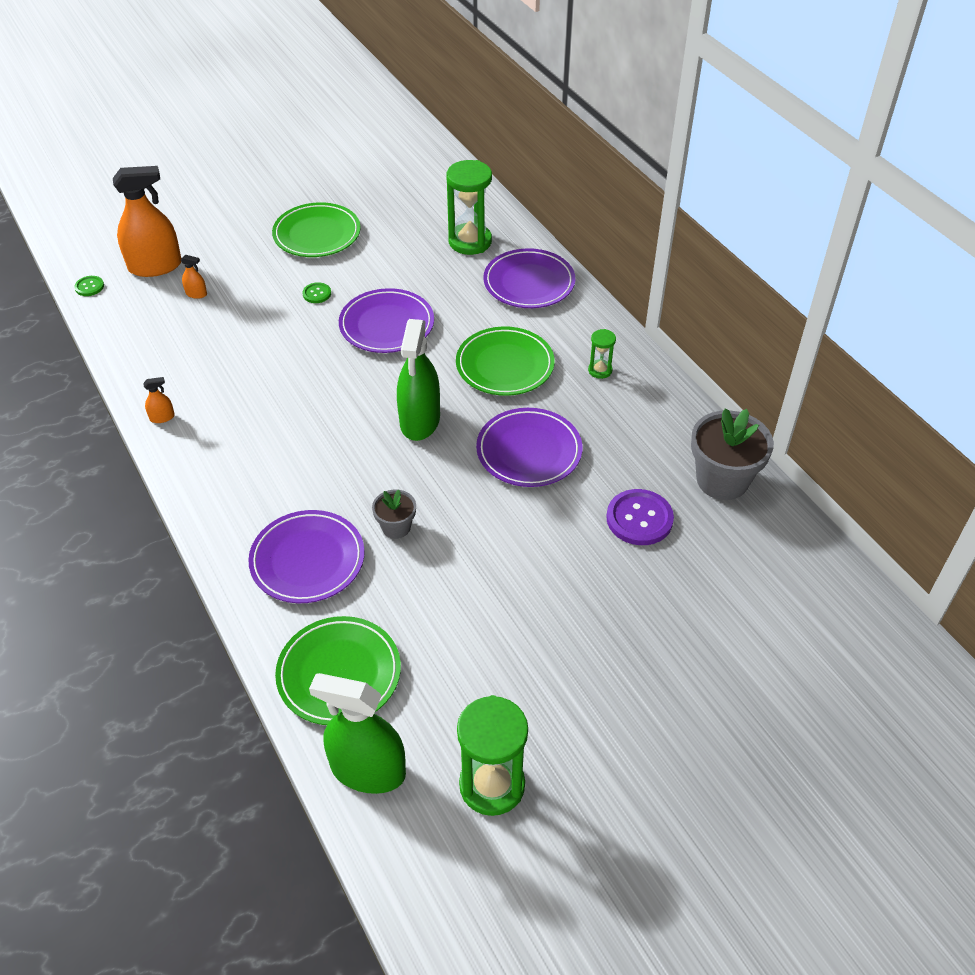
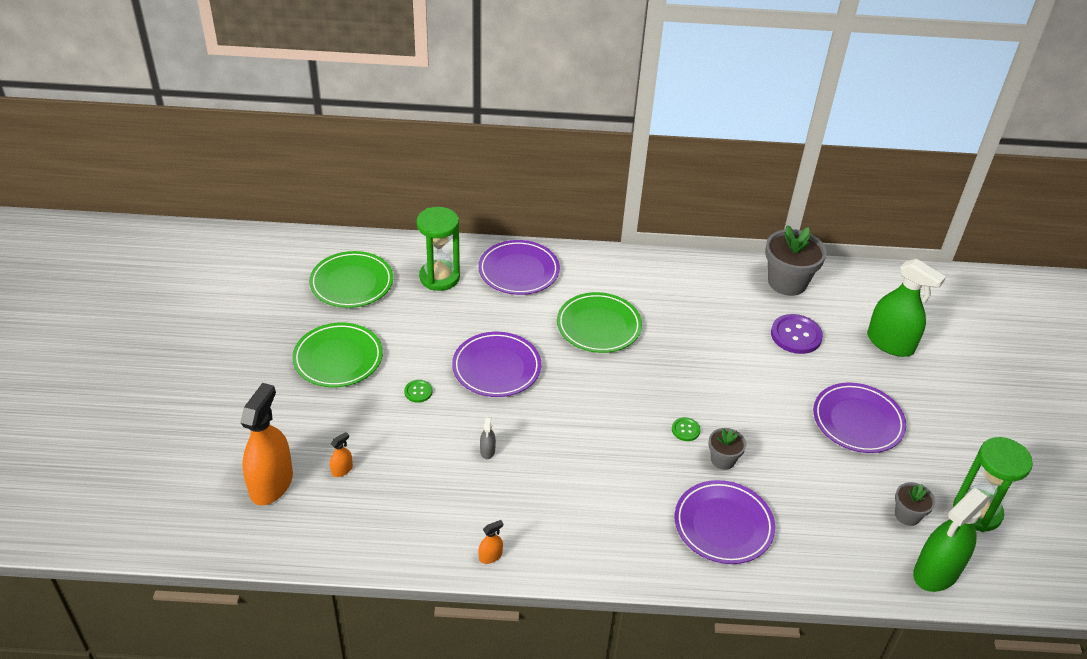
camera: 60 degrees left, 5 degrees down
(89, 287) = (253, 545): green button -> green button (685, 430)
(162, 417) = (490, 556): orange spray bottle -> orange spray bottle turned 45 degrees clockwise
(280, 364) = (487, 451): none -> grey spray bottle
(339, 674) = (844, 552): green plate -> green plate (352, 283)
(420, 421) = (621, 398): green spray bottle -> green spray bottle (890, 343)
(435, 715) = (907, 515): none -> grey flower pot
(529, 451) = (696, 356): purple plate -> purple plate (857, 421)
(600, 370) = (643, 283): green hourglass -> none

